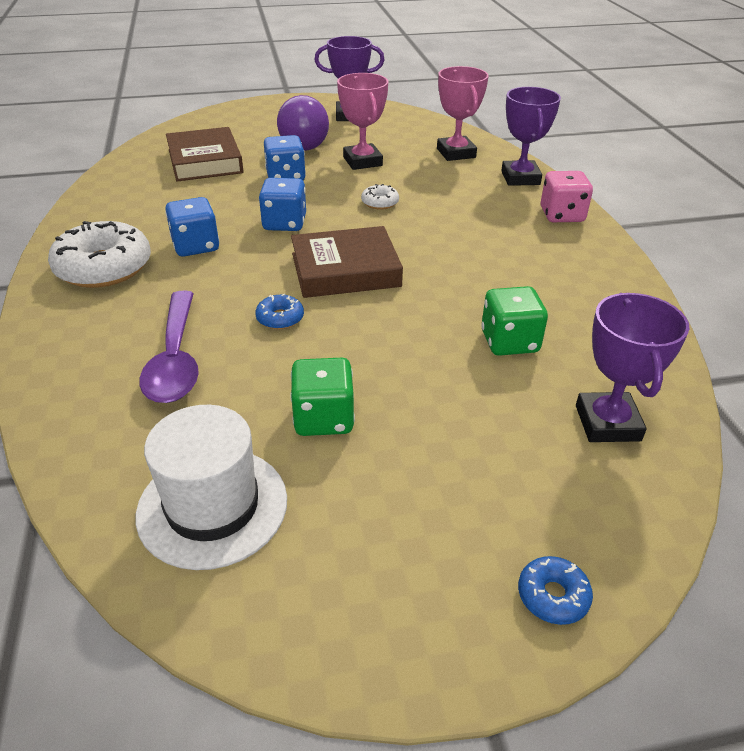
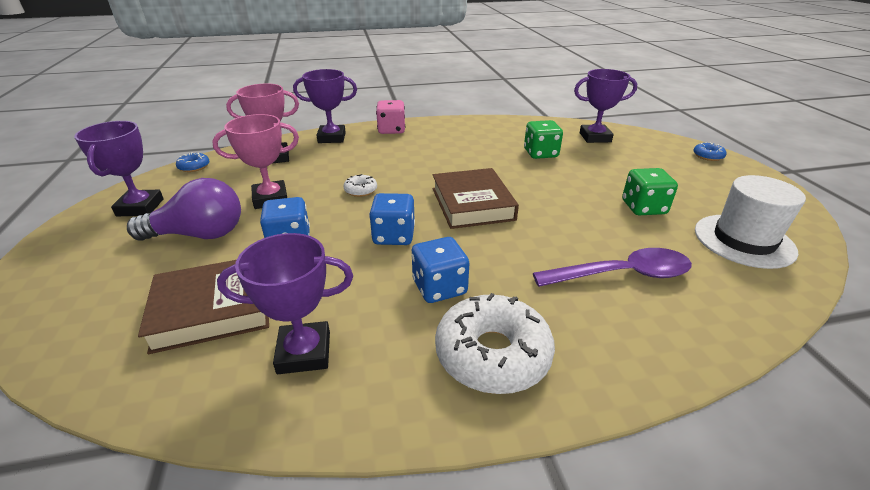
camera: 90 degrees left, 5 degrees down
(145, 195) = (304, 352): none -> purple trophy
(280, 318) = (547, 229): blue donut -> blue donut (194, 167)

